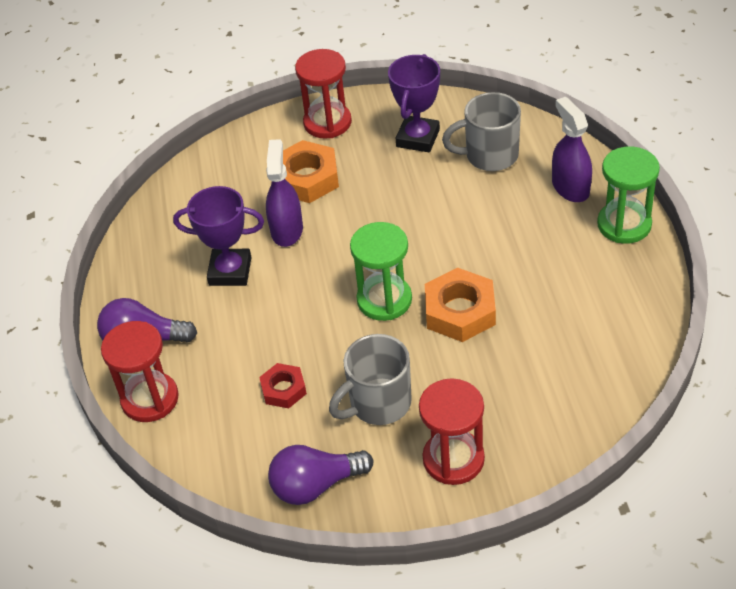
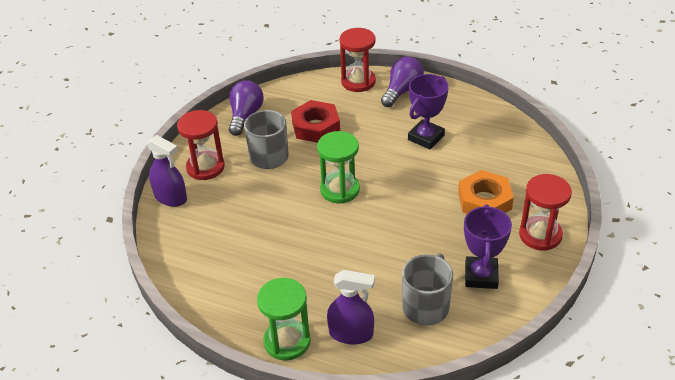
camera: 120 degrees right, 5 degrees down
(283, 389) = (315, 127): red nut -> red nut, size x1.69
(287, 230) = (441, 173): purple spray bottle -> purple spray bottle (171, 197)
(418, 138) = (481, 276): purple trophy -> purple trophy turned 45 degrees clockwise
(460, 311) = (298, 217): orange nut -> none

